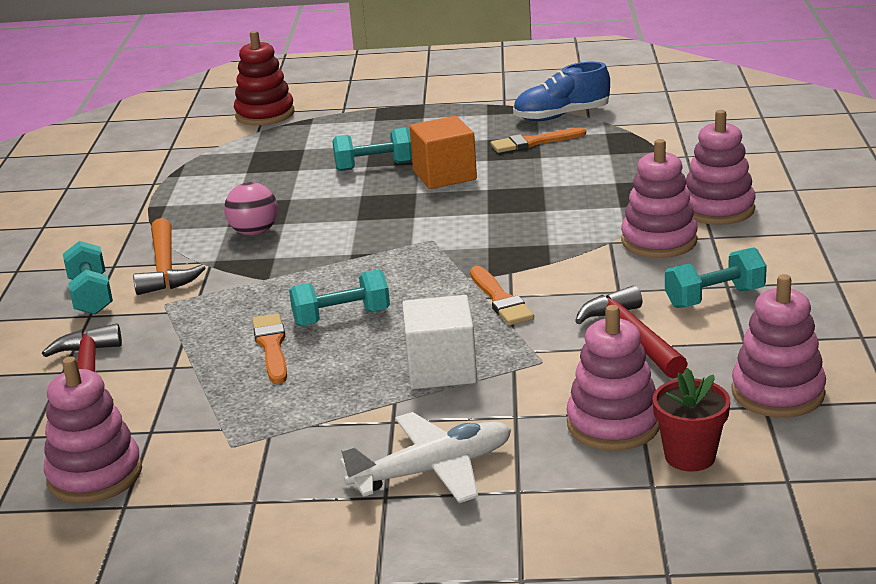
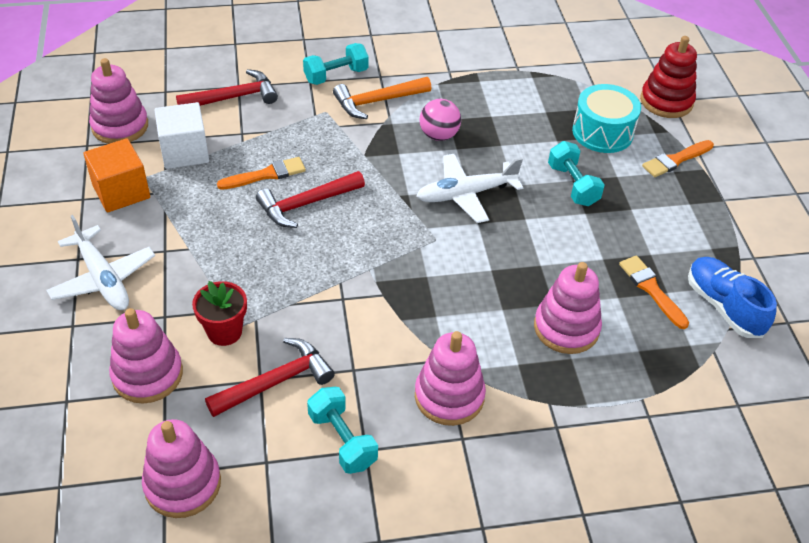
camera: 75 degrees right, 20 degrees up
(297, 147) = (602, 132): none -> turquoise drum
(341, 317) = (306, 204): turquoise dumbbell -> red hammer
(365, 220) = (466, 194): none -> white plane
(441, 369) = (230, 268): white cube -> white cube (185, 152)
(444, 175) = (563, 233): orange cube -> orange cube (121, 191)
(500, 299) = (336, 292): orange brush -> orange brush (676, 160)
(690, 456) = (99, 423): red flower pot -> red flower pot (224, 332)
(717, 209) = (523, 443): pink stacking toy -> pink stacking toy (566, 328)

